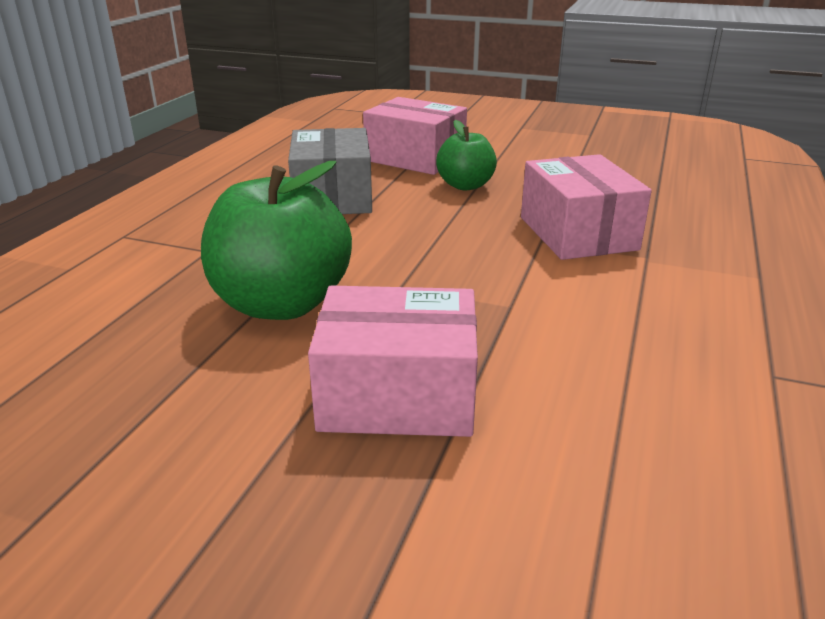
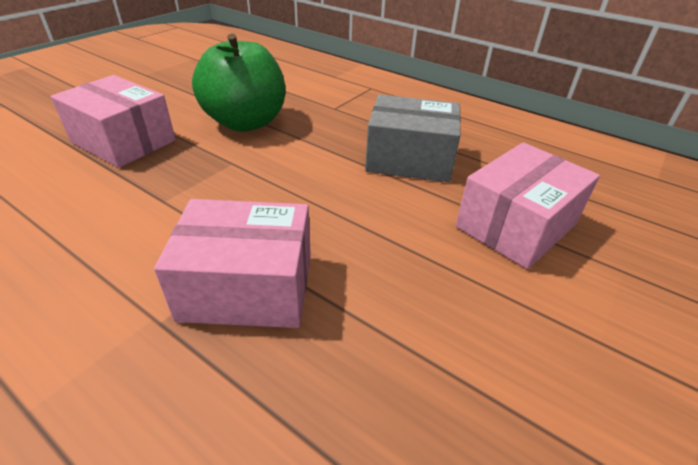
camera: 105 degrees right, 10 degrees up
(397, 395) = (123, 141): pink box -> pink box turned 75 degrees counterclockwise
(465, 185) = (416, 242): green apple -> none

